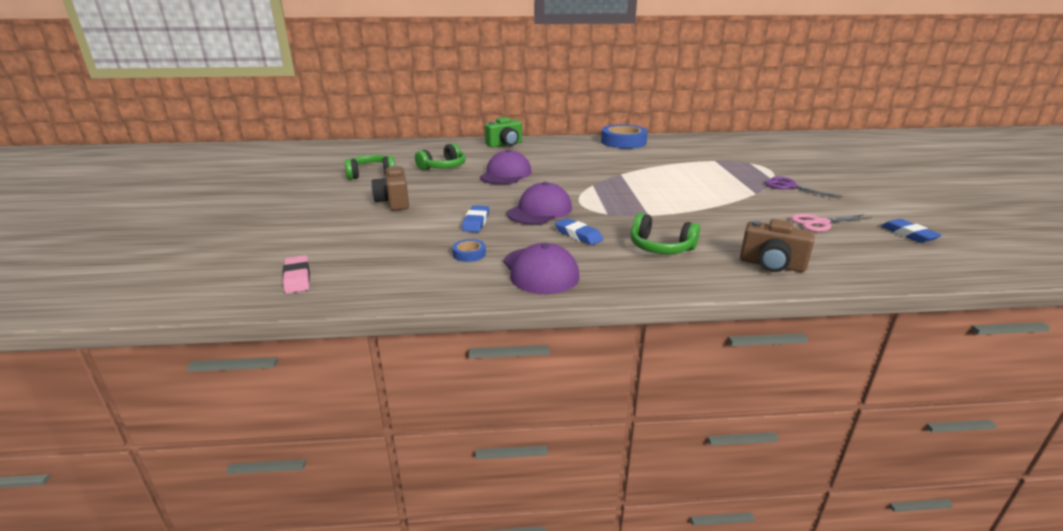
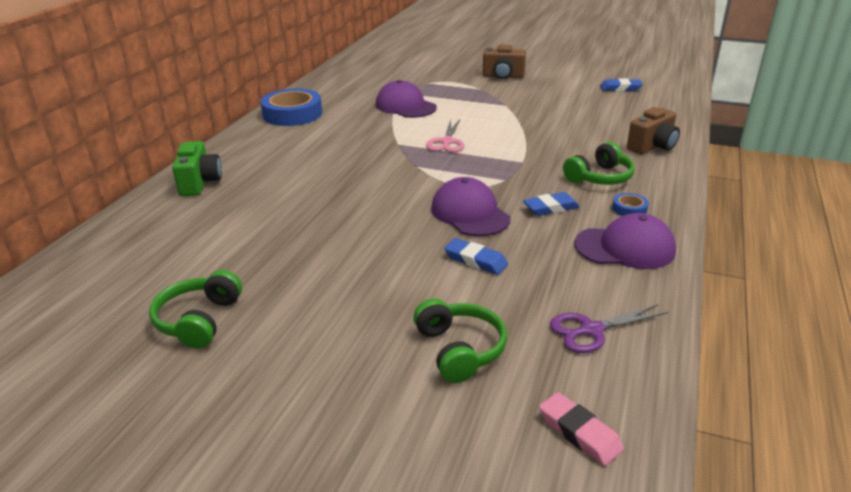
camera: 65 degrees left, 5 degrees up
(297, 278) = (579, 432): pink eraser -> pink eraser turned 45 degrees clockwise
(394, 202) = (353, 313): brown camera -> brown camera (503, 76)
(443, 167) = (241, 248): green headphones -> green headphones (459, 349)
(469, 254) = (565, 281): blue tape -> blue tape (629, 209)
(506, 174) = (327, 208): purple cap -> purple cap (405, 106)
(789, 186) = (501, 89): purple scissors -> purple scissors (591, 330)
(820, 223) = (584, 105): pink scissors -> pink scissors (446, 142)

